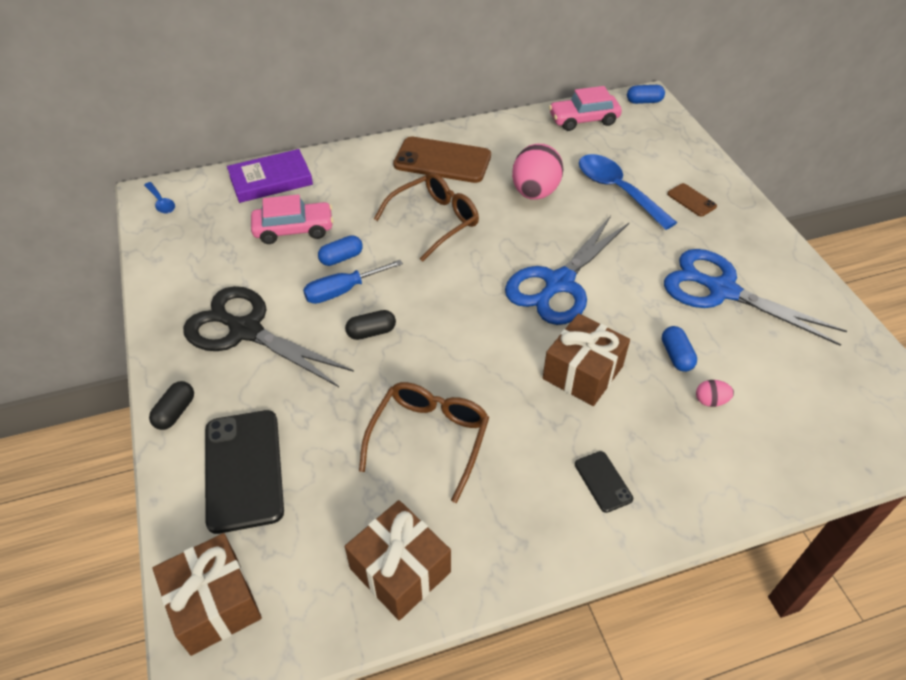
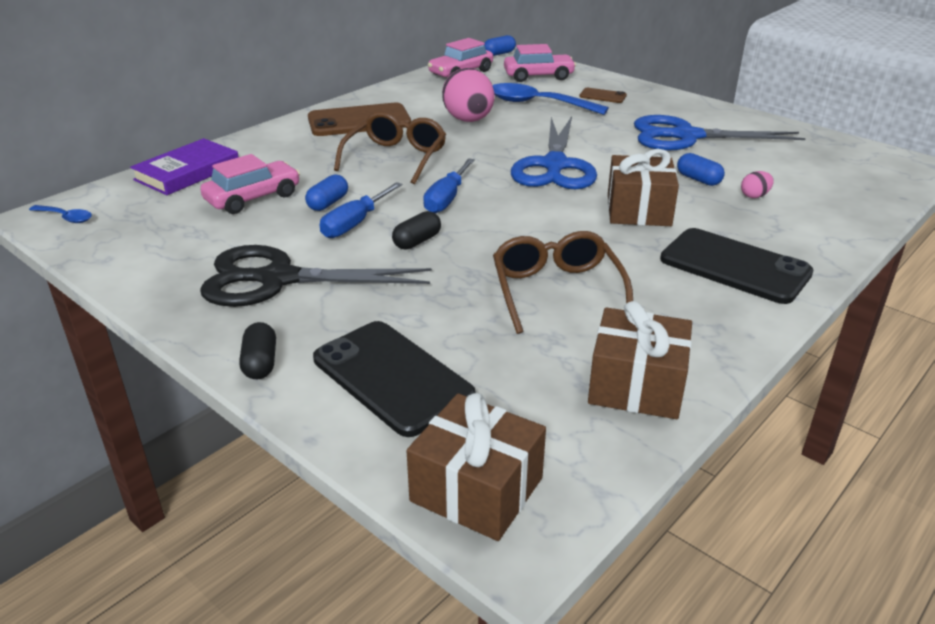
camera: 30 degrees left, 15 degrees down
(434, 290) = (447, 199): none -> blue screwdriver
(603, 481) = (735, 266): black phone -> black phone, size x2.09
(653, 148) = (538, 76): none -> pink car

